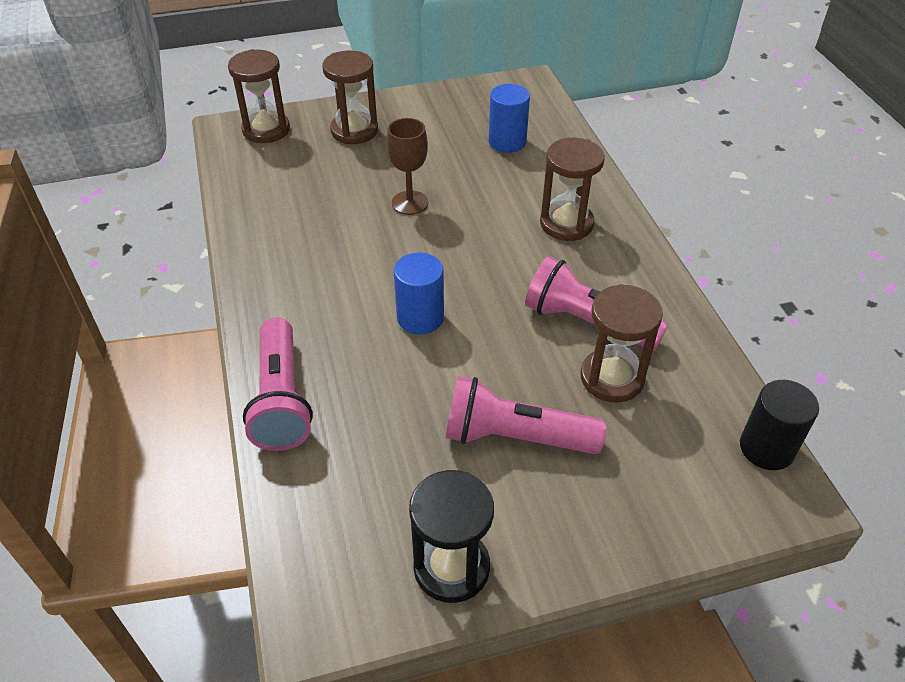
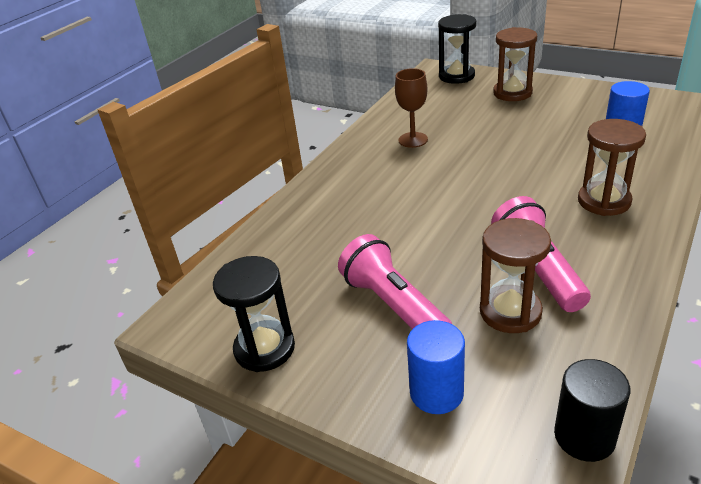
camera: 50 degrees right, 10 degrees down
(266, 130) = (456, 76): brown hourglass -> black hourglass
(281, 399) = (292, 211): pink flashlight -> none
(410, 203) = (498, 144): brown goblet -> brown goblet (413, 140)
(420, 318) = (421, 209): blue cylinder -> blue cylinder (436, 393)

